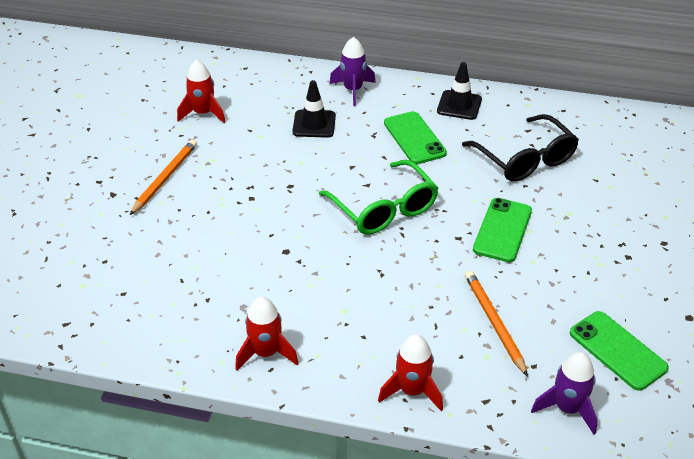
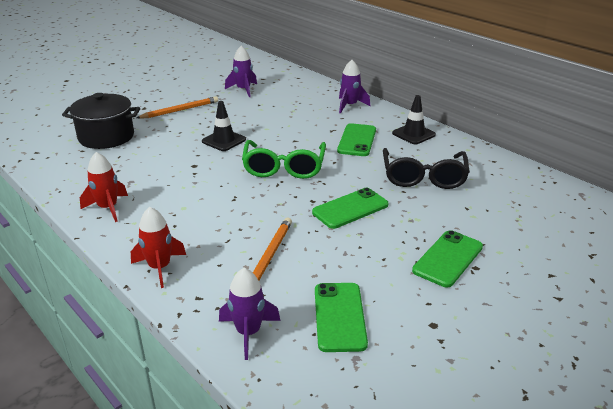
camera: 35 degrees right, 10 degrees down
(126, 259) = (106, 137): none -> black pot
(203, 113) = (243, 90): red rocket -> purple rocket
(314, 124) = (301, 113): black traffic cone -> black traffic cone (224, 140)
(636, 245) = (448, 259): none -> green phone

